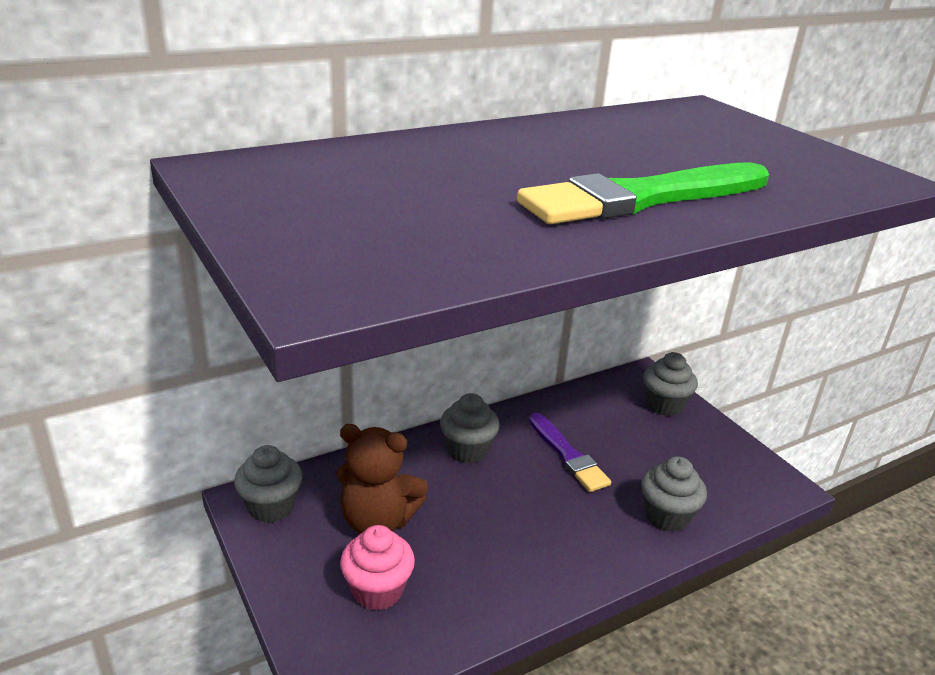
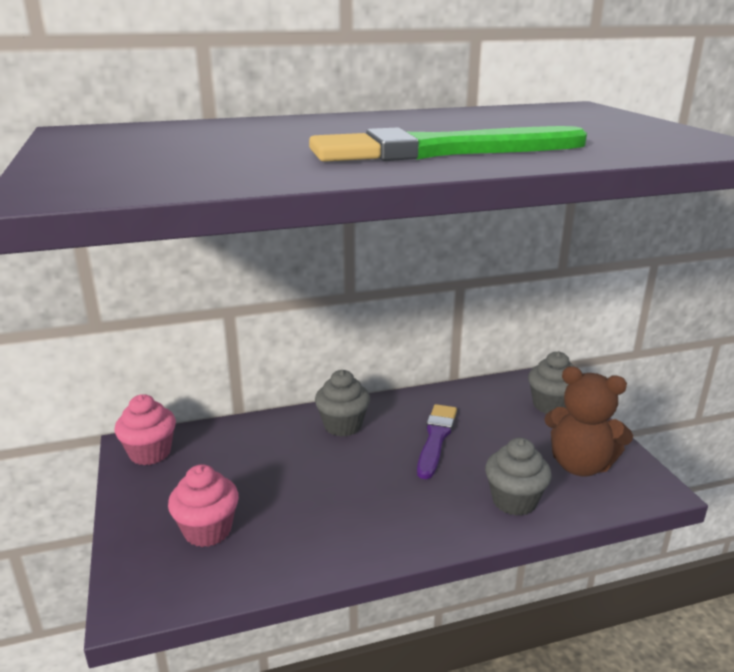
camera: 15 degrees right, 5 degrees down
(271, 506) = (150, 453): grey cupcake -> pink cupcake
(377, 521) = (235, 474): brown teddy bear -> brown teddy bear (580, 465)
(567, 455) = (436, 438): purple brush -> purple brush turned 150 degrees counterclockwise

